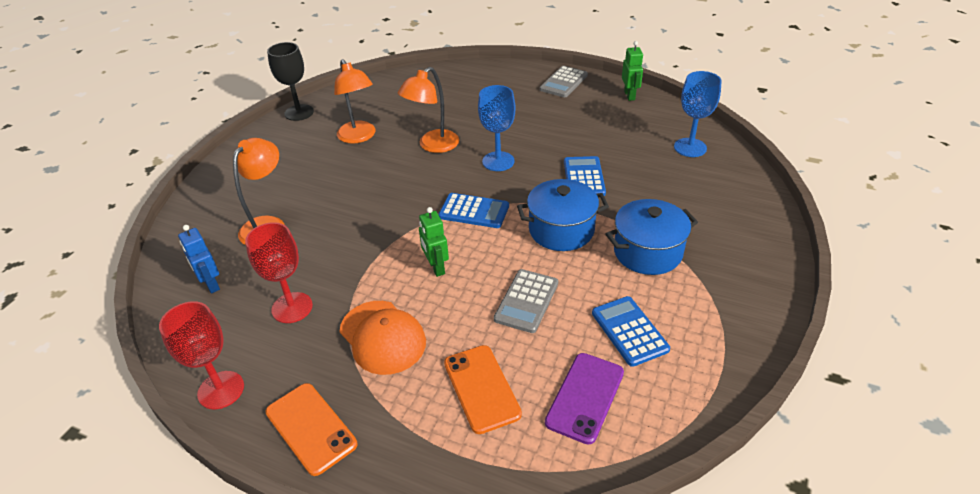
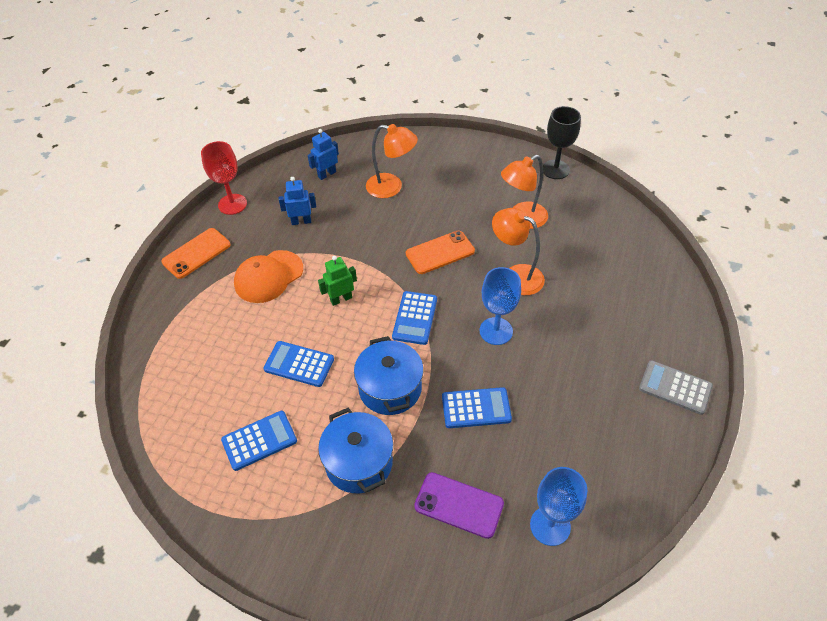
camera: 85 degrees right, 10 degrees up
(292, 307) = (301, 221): red goblet -> blue robot
(481, 388) = (214, 340): orange phone -> orange phone (440, 252)
(526, 301) = (299, 364): grey calculator -> blue calculator
(585, 397) = (197, 406): purple phone -> purple phone (459, 505)
(629, 95) = (661, 463): green robot -> none

